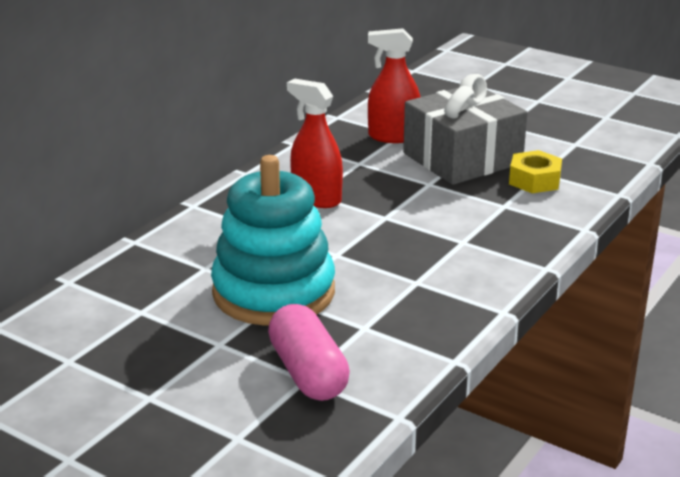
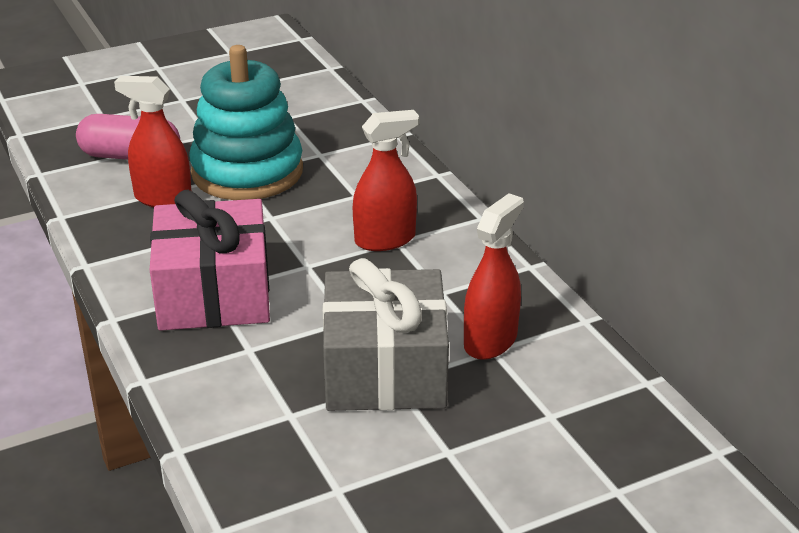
camera: 120 degrees right, 5 degrees up
(364, 318) = (163, 199): none -> red spray bottle
(464, 240) = (214, 293): none -> pink gift
(534, 180) = (278, 399): yellow nut -> none

